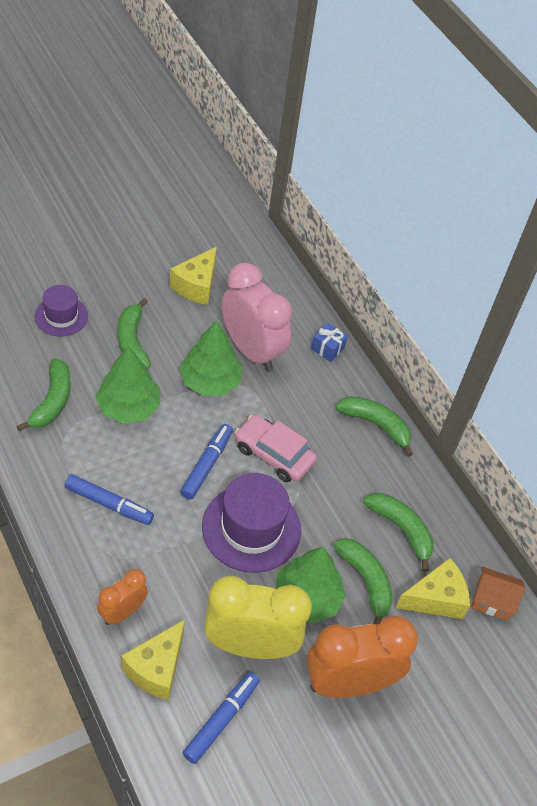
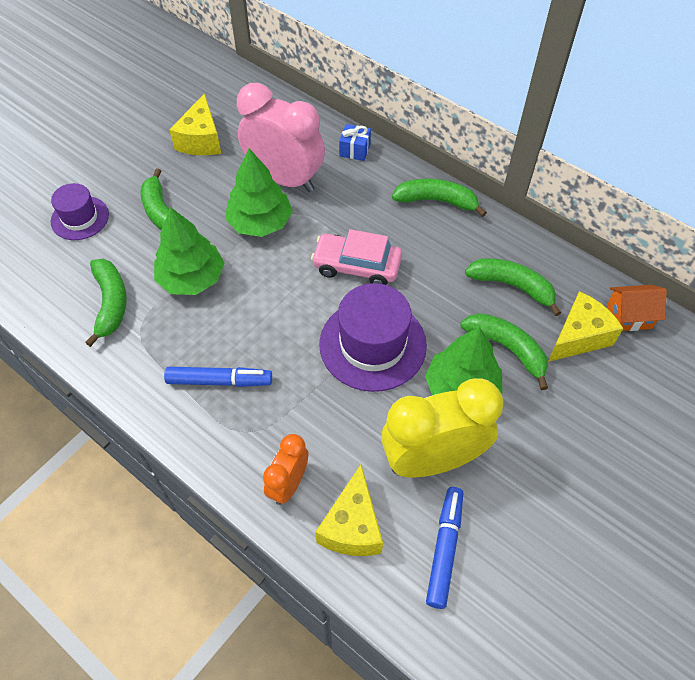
camera: 15 degrees left, 5 degrees up
(206, 465) = (297, 302): blue marker -> none
(348, 682) = (545, 453): orange clock -> none

